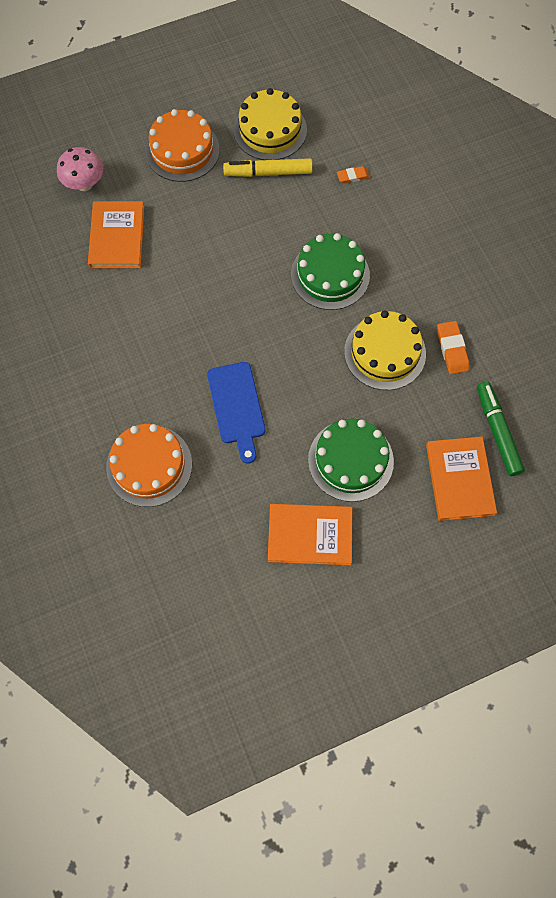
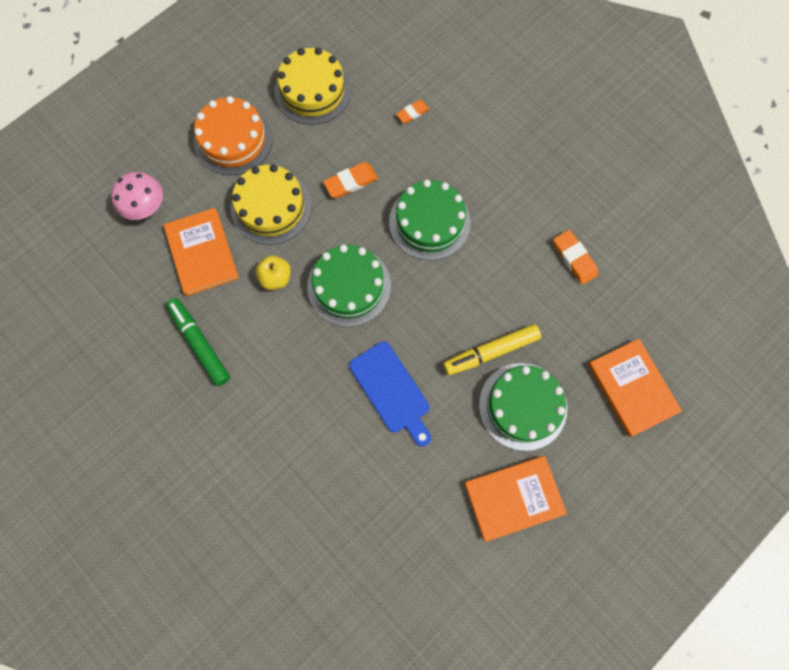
camera: 20 degrees left, 5 degrees up
(149, 465) = (328, 484): orange cake -> none
(173, 278) = (276, 278): none -> yellow apple
(235, 306) = (349, 286): none -> green cake
(268, 173) = (328, 136): yellow marker -> yellow marker (491, 352)
(272, 218) = (350, 182): none -> orange eraser
(385, 352) = (512, 284): yellow cake -> yellow cake (271, 207)
(497, 431) = (647, 327): green marker -> green marker (199, 343)

